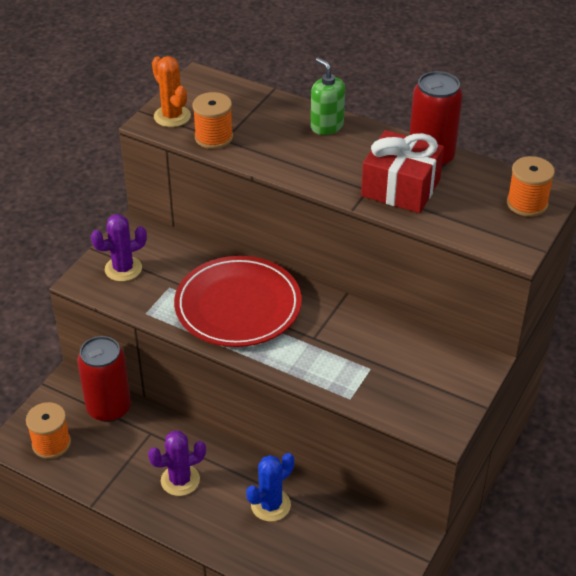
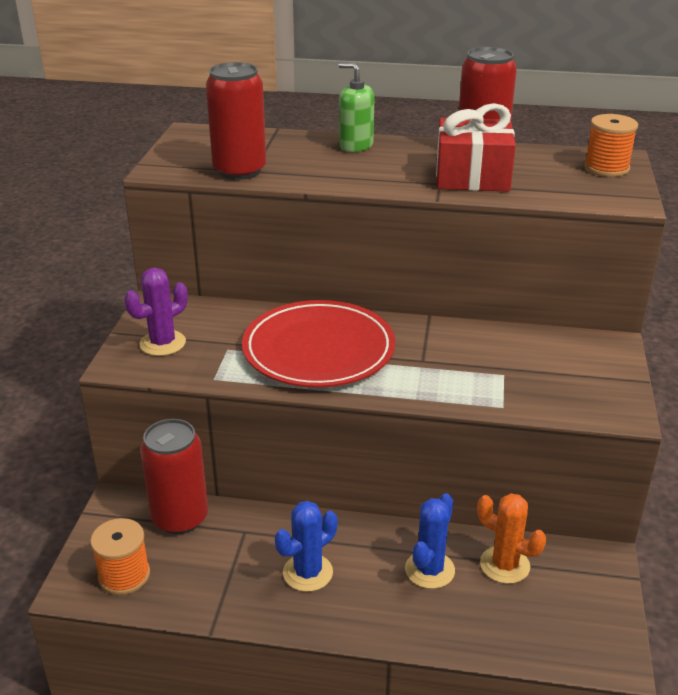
camera: 20 degrees left, 10 degrees down
(172, 116) = (180, 162): orange cactus -> orange cactus (504, 565)
(180, 480) = (308, 573): purple cactus -> blue cactus
(214, 137) = (239, 171): orange spool -> red can

